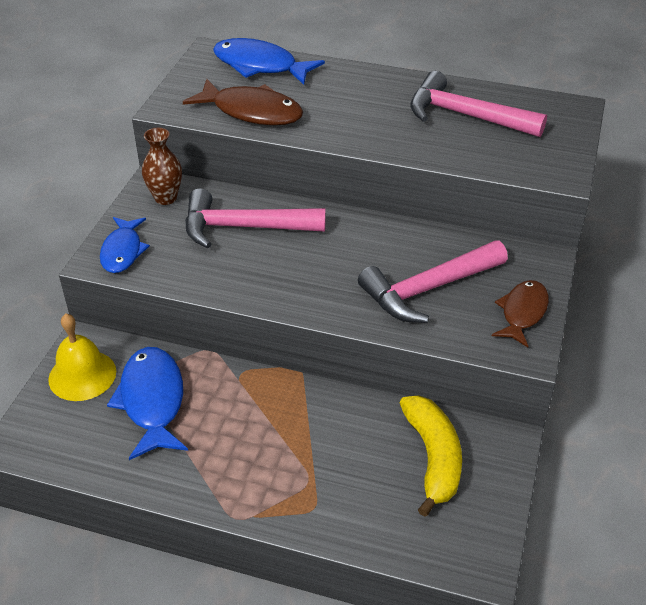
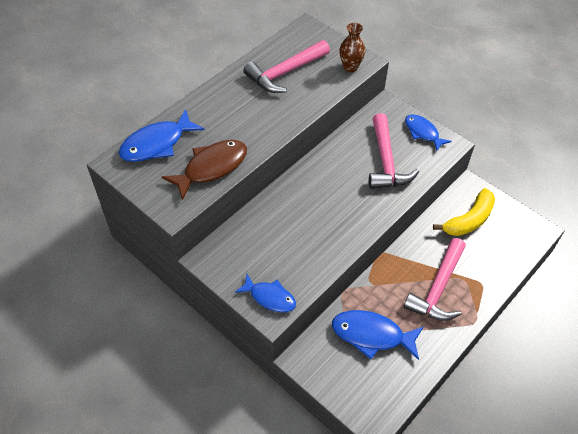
camera: 65 degrees left, 10 degrees up
(82, 375) = (331, 368): yellow bell -> none
(165, 198) = (226, 256): brown vase -> brown vase (350, 67)
(243, 227) = (283, 224): pink hammer -> pink hammer (438, 288)
(433, 458) = (469, 220): yellow banana -> yellow banana turned 120 degrees clockwise
(522, 313) = (423, 132): brown fish -> blue fish

